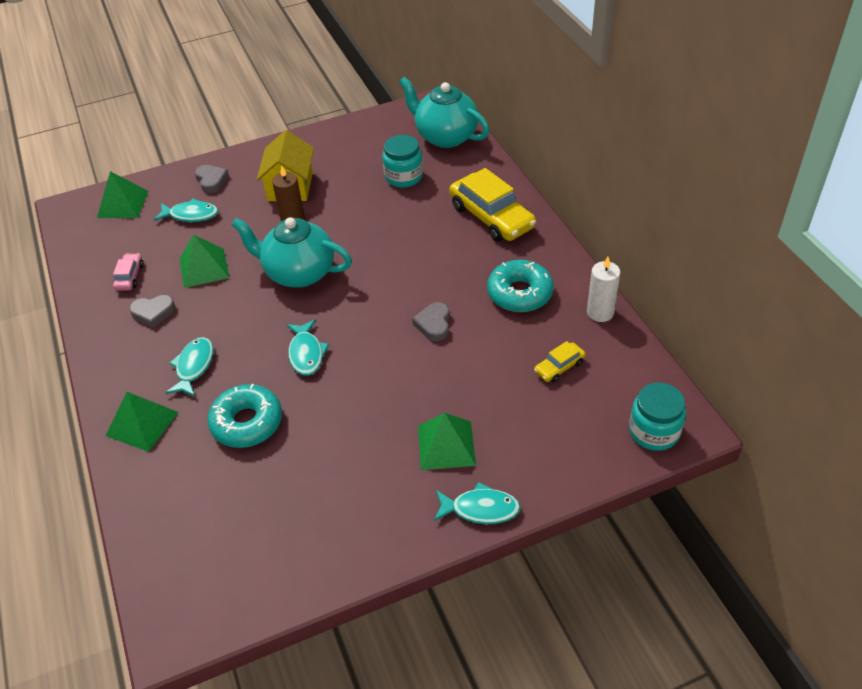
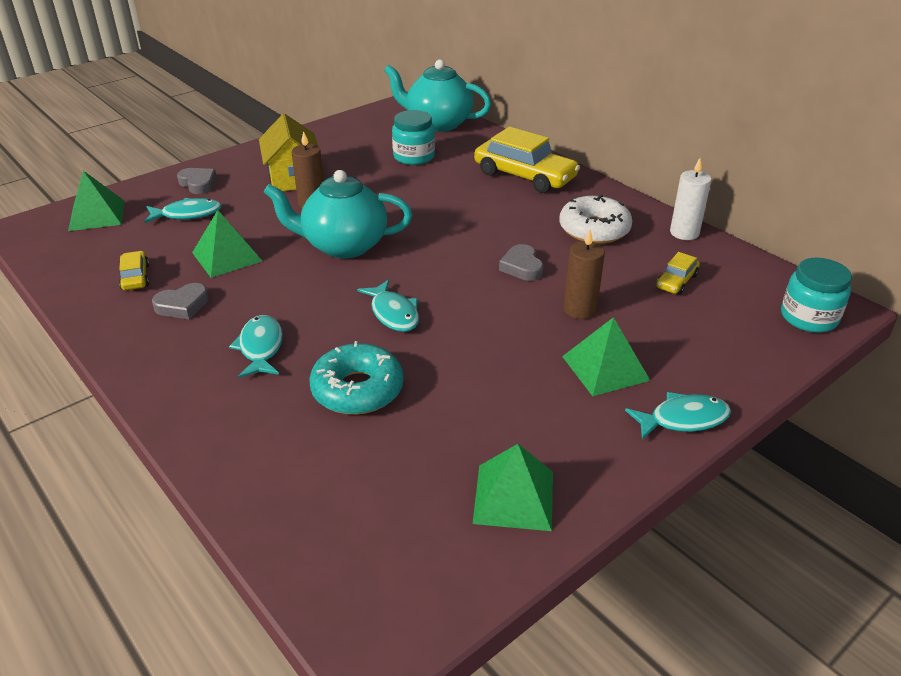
camera: 20 degrees left, 10 degrees down
(130, 277) = (135, 277): pink car -> yellow car
(142, 423) = (219, 415): green pyramid -> green pyramid (514, 496)
(458, 381) = (580, 309): none -> brown candle
(519, 293) = (594, 229): turquoise donut -> white donut

